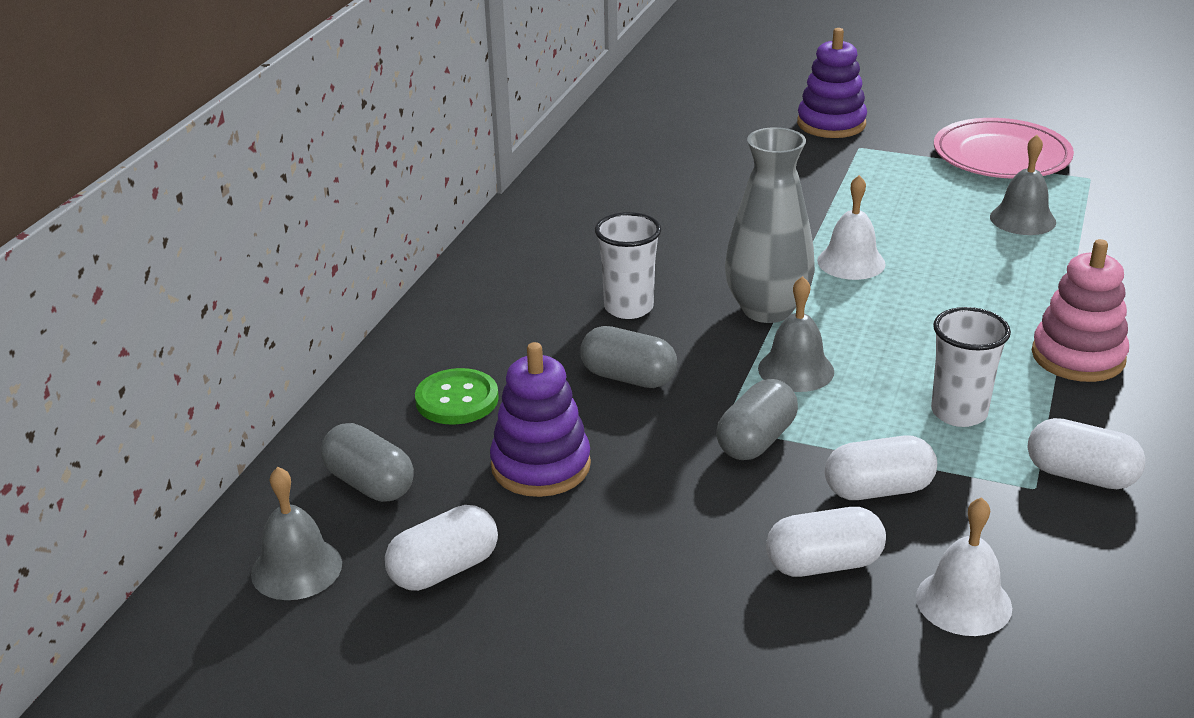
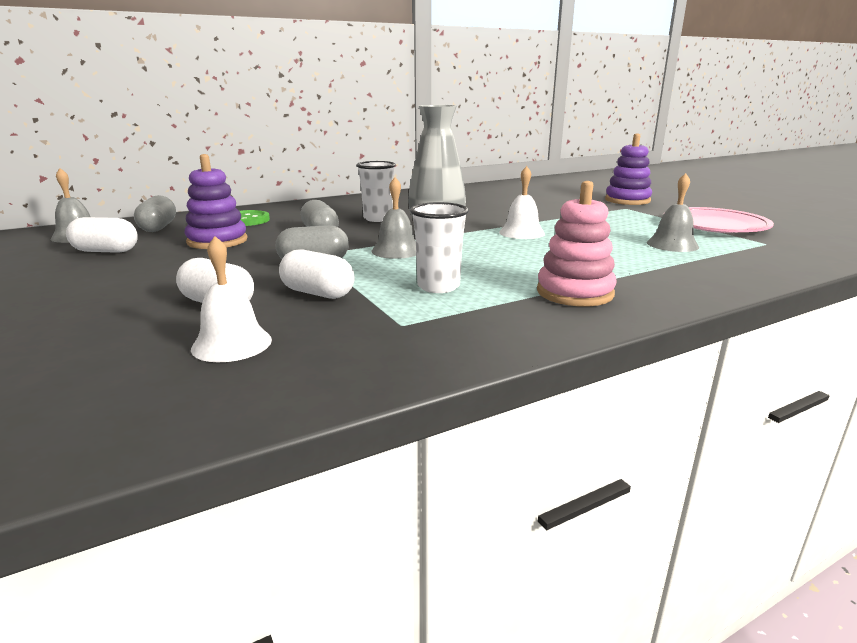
camera: 40 degrees right, 10 degrees down
(1080, 475) = (443, 331): white capsule -> none

